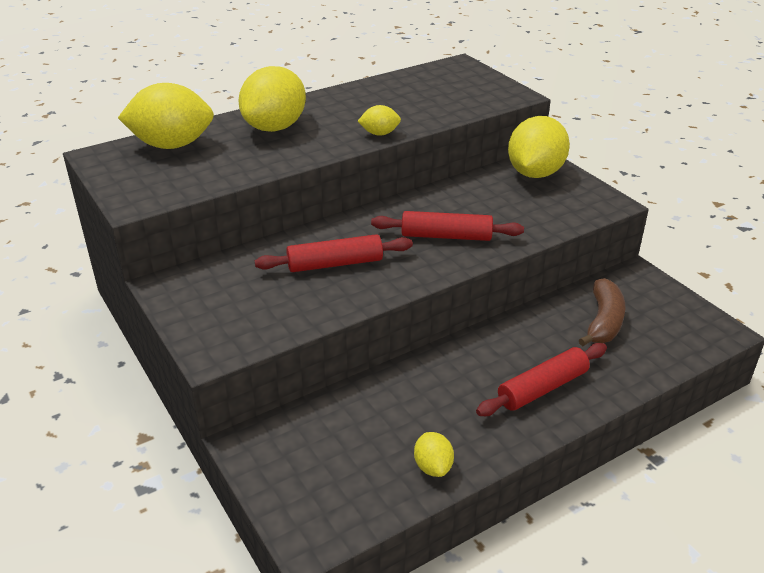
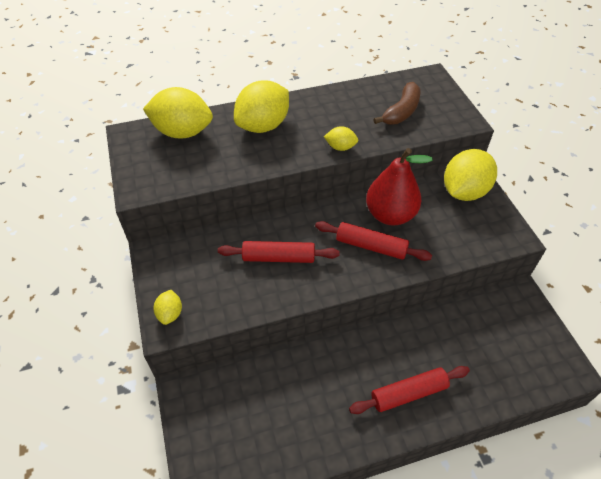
camera: 15 degrees right, 15 degrees up
(433, 467) = (304, 447): yellow lemon -> yellow lemon (170, 314)
(457, 205) = (390, 215): none -> red pear
(603, 322) = (478, 339): brown banana -> brown banana (401, 112)

